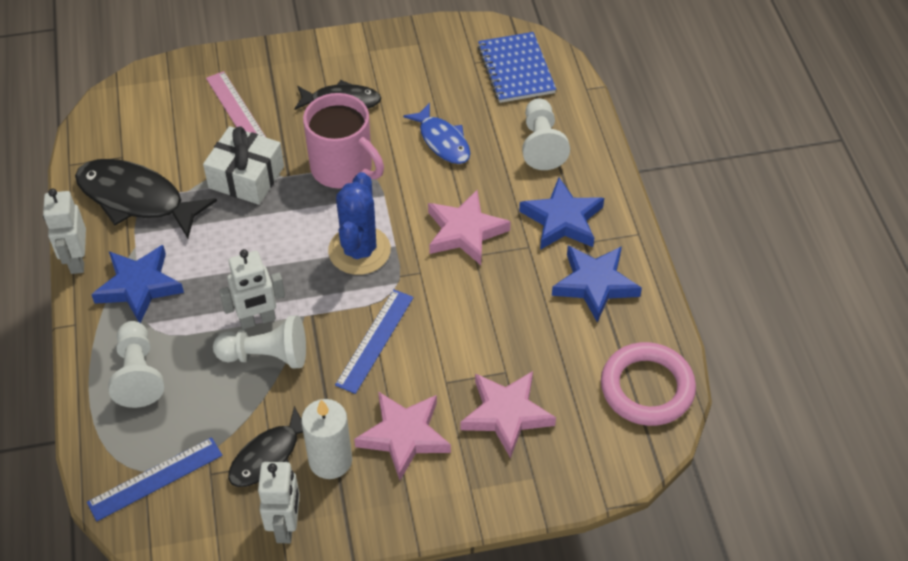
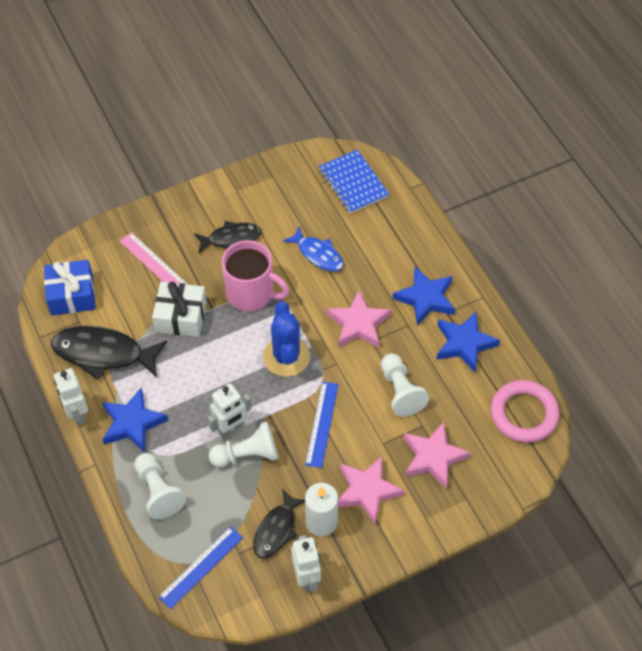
camera: 15 degrees left, 5 degrees up
(126, 126) = (72, 295): none -> blue gift
(541, 144) = (391, 241): white pawn -> white pawn (400, 391)

